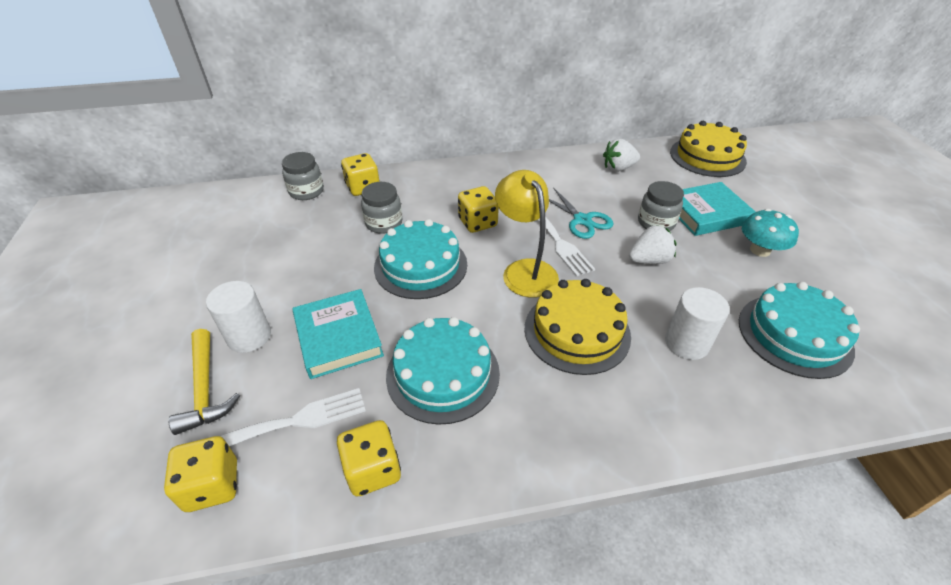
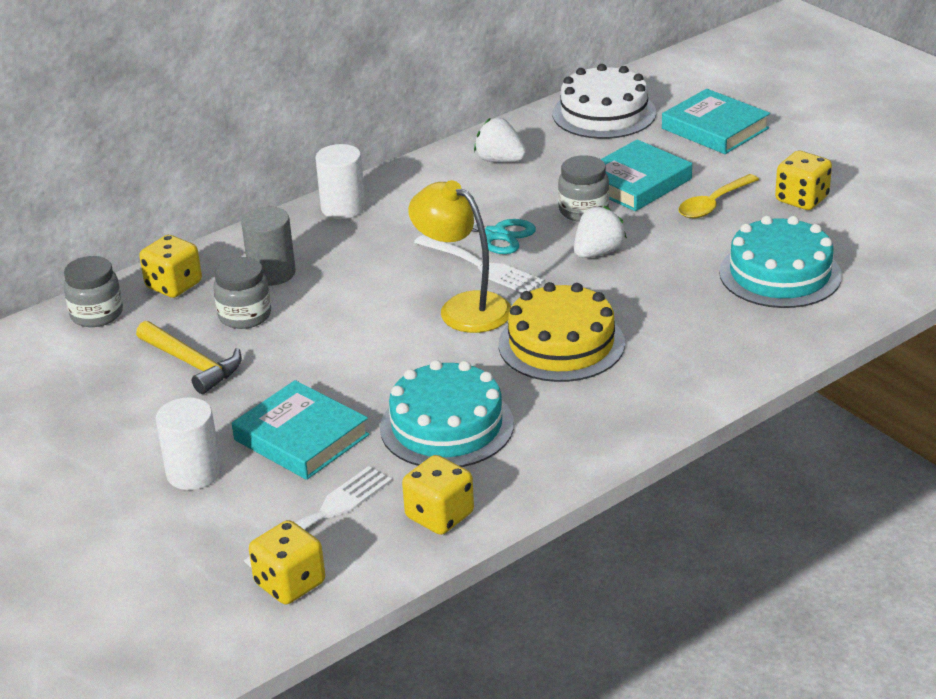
camera: 25 degrees left, 10 degrees down
(205, 389) = (195, 528): yellow hammer -> yellow hammer (192, 364)
(420, 265) = (335, 343): turquoise cake -> none
(423, 199) = (272, 273): none -> grey cylinder
(478, 223) = (367, 277): yellow dice -> yellow dice (802, 199)
(618, 168) = (500, 160): white strawberry -> white strawberry turned 75 degrees clockwise
(686, 343) = (679, 316): white cylinder -> white cylinder (343, 208)
(707, 157) = (604, 113): yellow cake -> white cake
(760, 250) = (713, 204): turquoise mushroom -> yellow spoon
(786, 190) = (715, 128): none -> turquoise book

